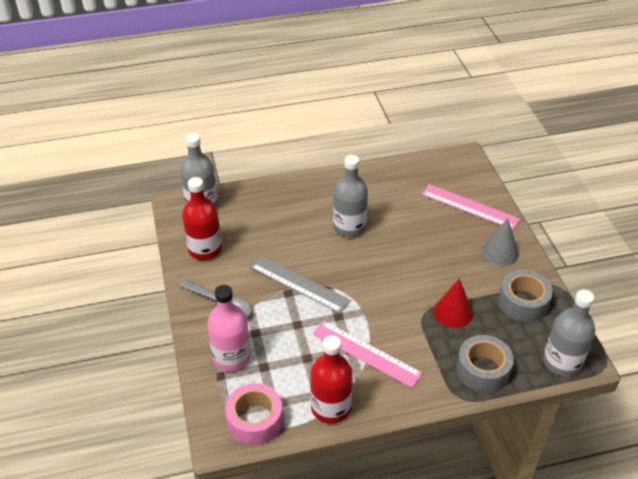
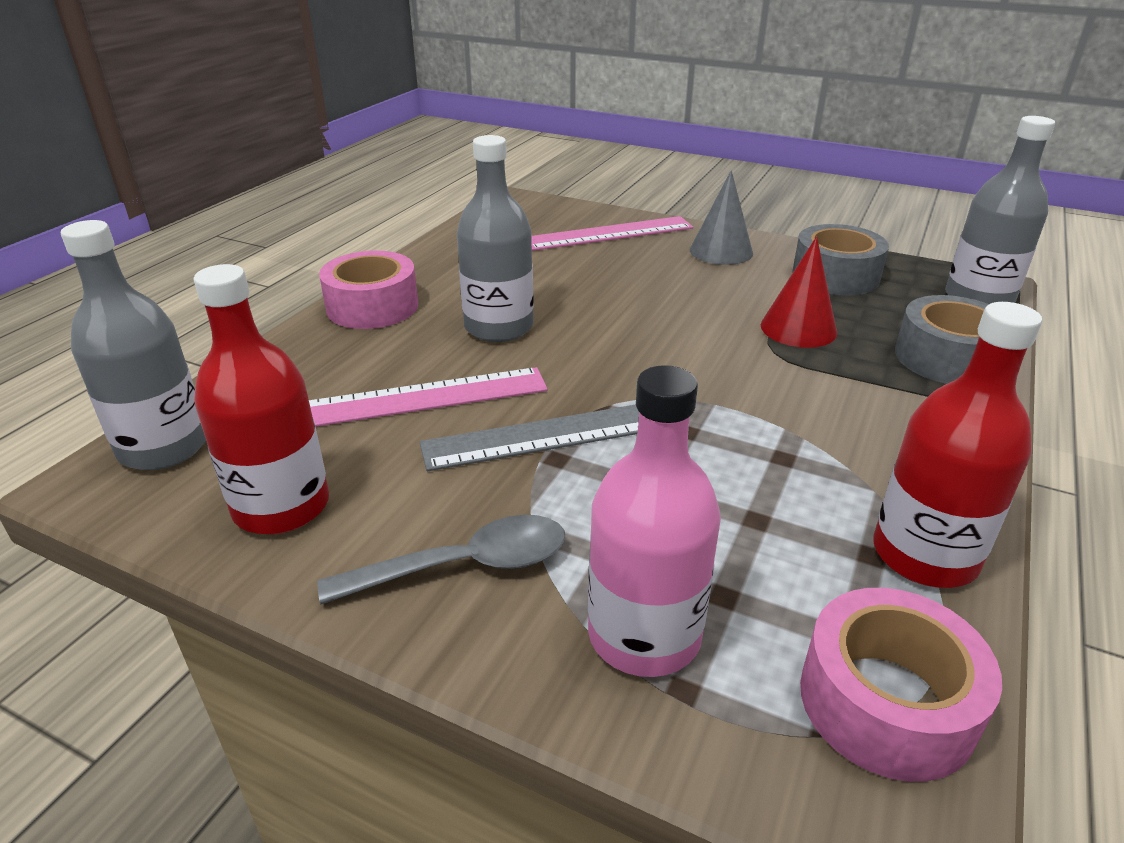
camera: 50 degrees left, 10 degrees down
(323, 185) = (372, 306): none -> pink tape
(366, 353) = (811, 444): pink ruler -> pink ruler (424, 397)

